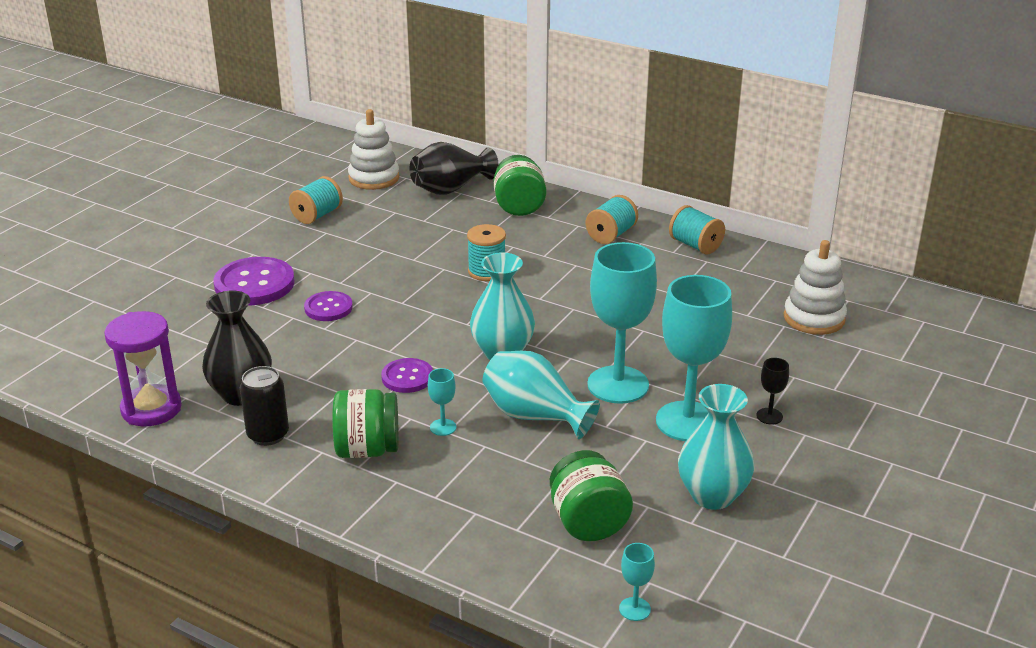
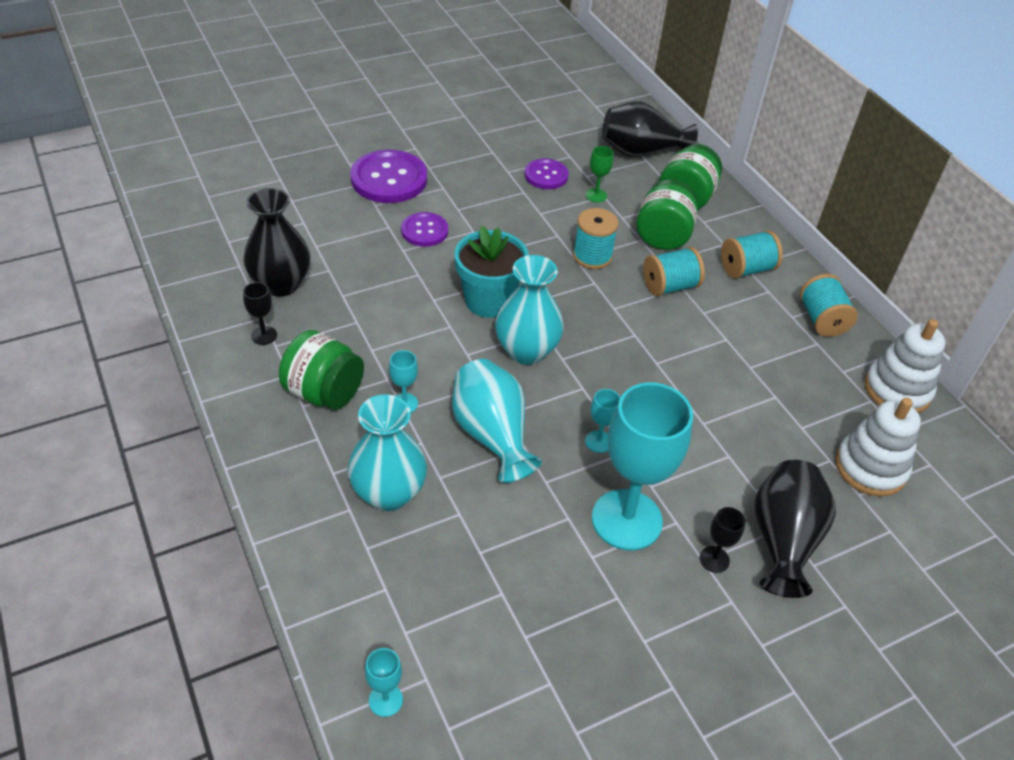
camera: 30 degrees right, 15 degrees up
(151, 409) = (205, 264): purple hourglass -> none
(268, 435) = (264, 335): black can -> black goblet
(317, 215) = (501, 131): turquoise spool -> turquoise spool (669, 286)
(374, 178) = (583, 113): white stacking toy -> white stacking toy (897, 390)
(407, 377) = (423, 335): purple button -> purple button (546, 175)
(436, 333) = (488, 301): none -> turquoise flower pot
(446, 230) = (596, 195): none -> green goblet
(588, 522) = (432, 578): green jar -> green jar (663, 236)
(618, 385) = (598, 441): turquoise goblet -> turquoise goblet, size x0.41
(712, 495) = (572, 618): turquoise vase -> turquoise vase (388, 493)
(801, 384) = (783, 541): none -> black vase

